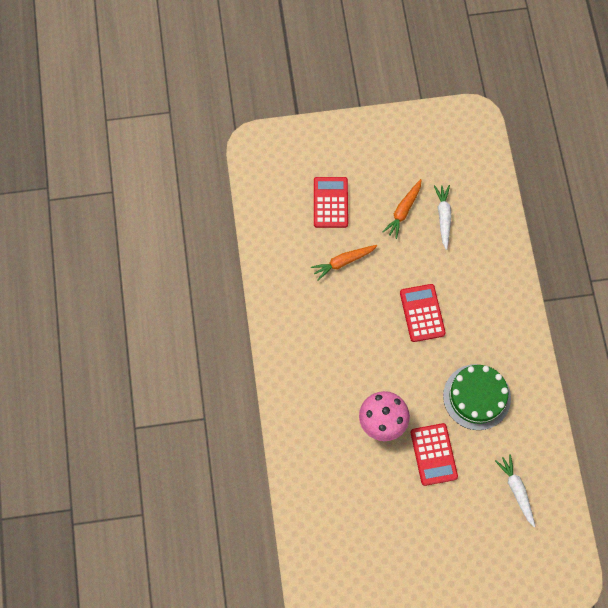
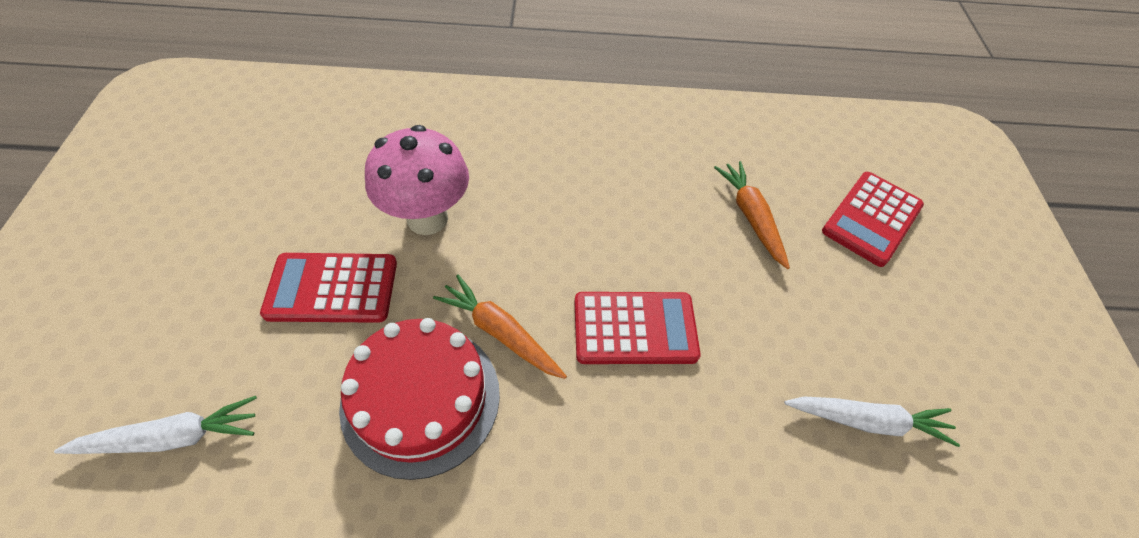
camera: 95 degrees right, 15 degrees down
(330, 202) = (872, 219): red calculator -> red calculator turned 120 degrees clockwise
(403, 211) = (872, 339): orange carrot -> orange carrot (501, 333)
(476, 397) = (421, 398): green cake -> red cake

